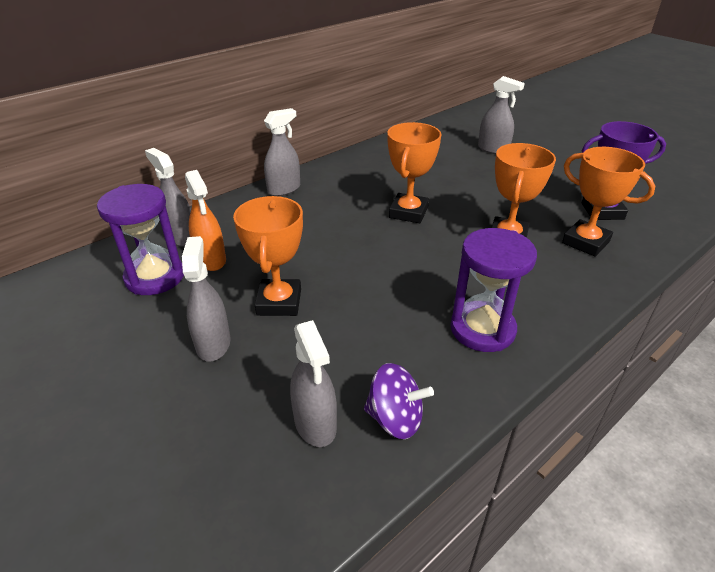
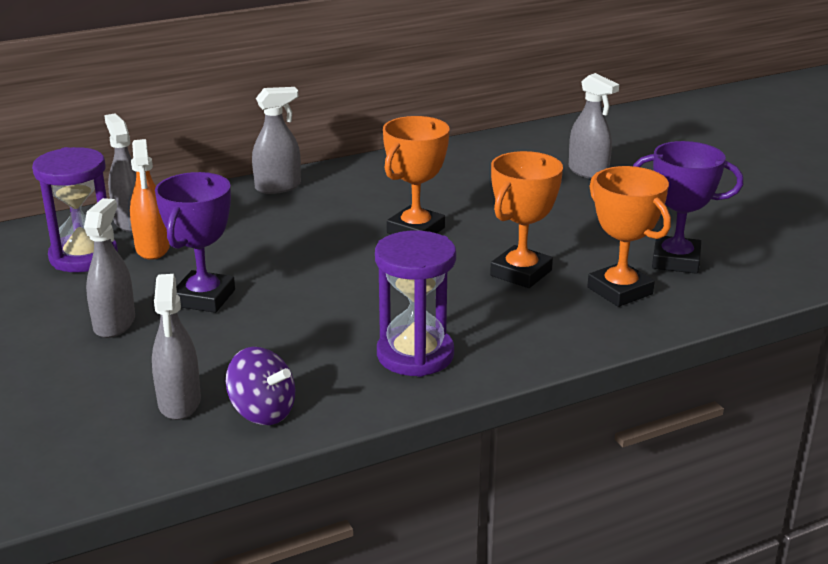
camera: 15 degrees right, 10 degrees down
(279, 302) = (204, 298): orange trophy -> purple trophy

